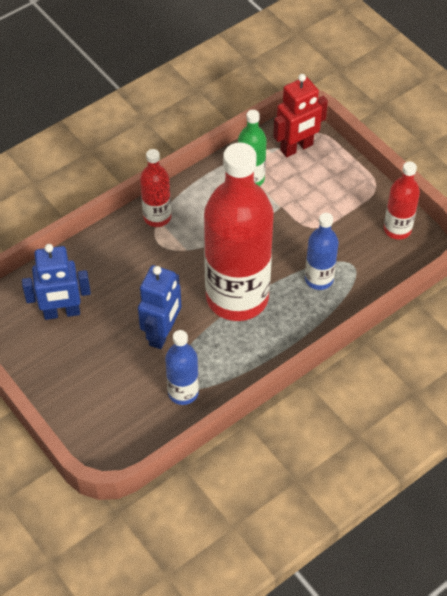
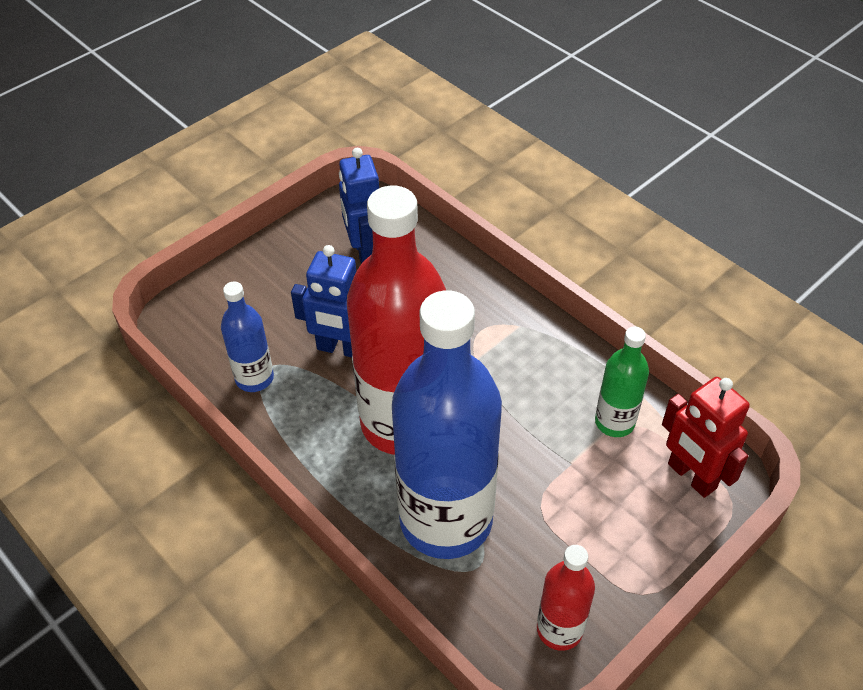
camera: 85 degrees right, 5 degrees down
(157, 217) = (523, 324): red bottle -> none
(319, 279) = (446, 520): blue bottle -> blue bottle, size x2.15

